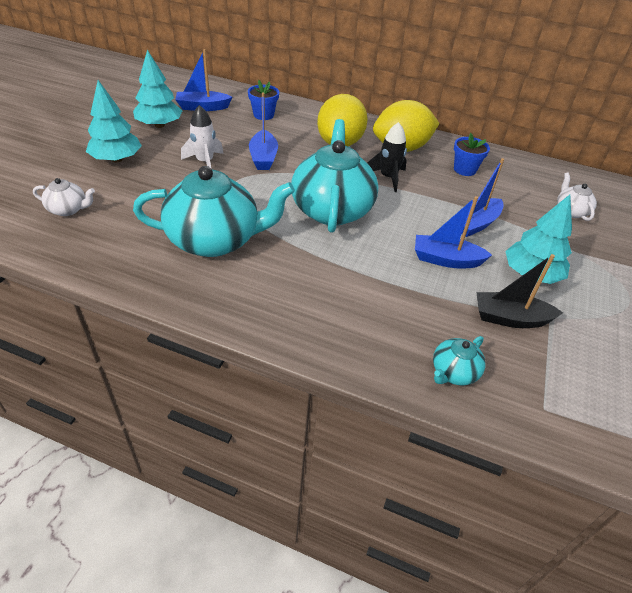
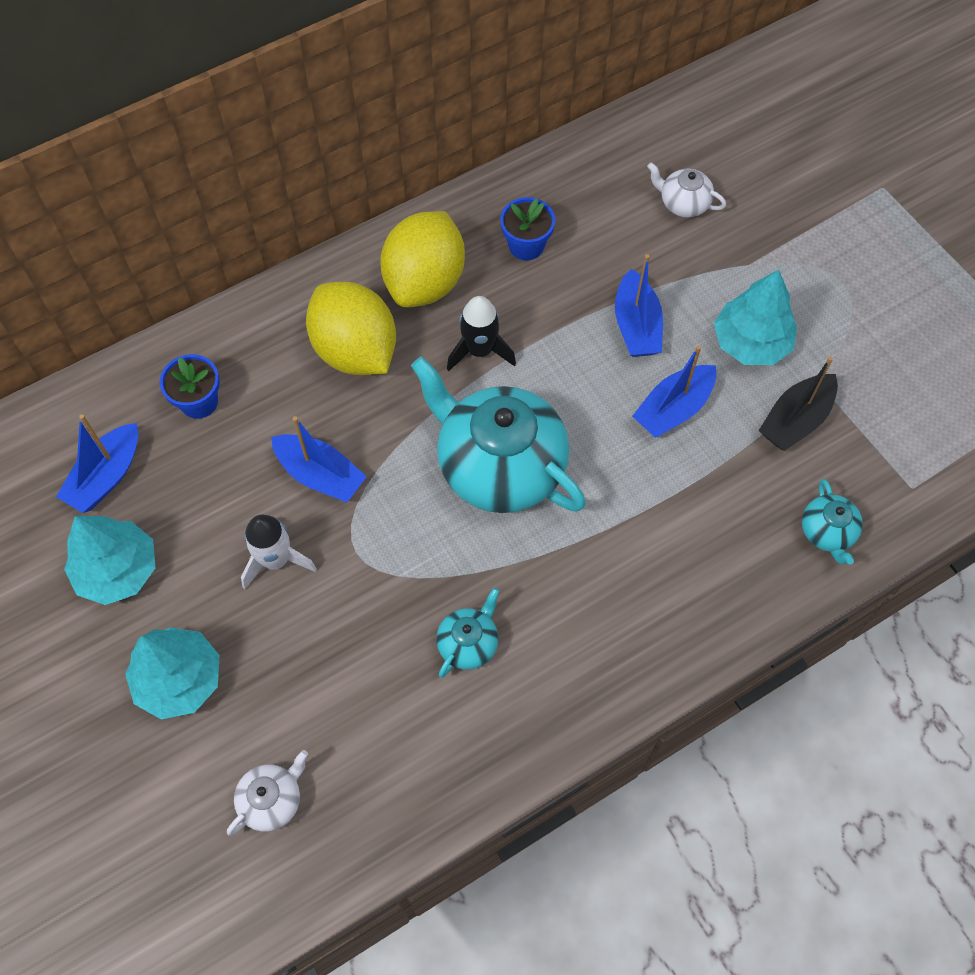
camera: 50 degrees left, 20 degrees up
(215, 240) = (468, 643): turquoise teapot -> turquoise teapot, size x0.45

